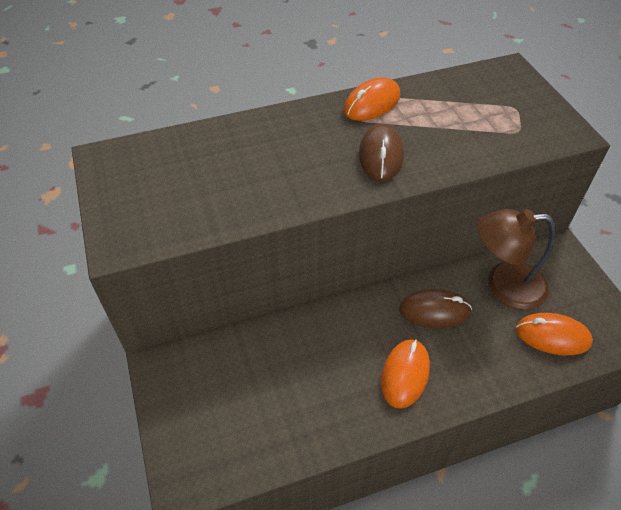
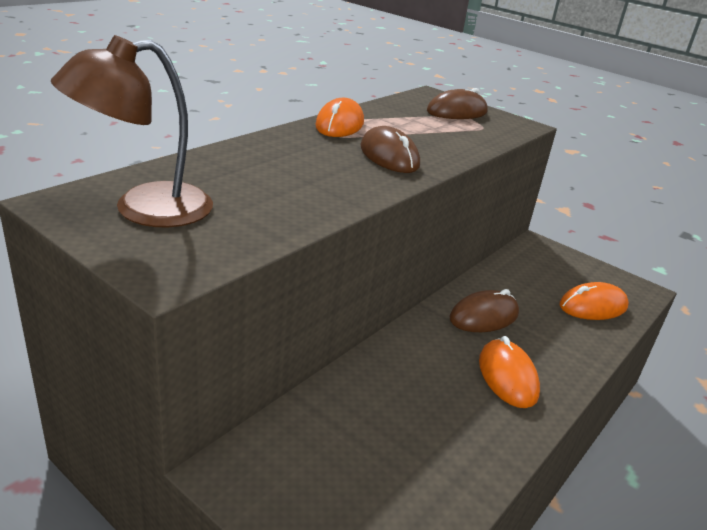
camera: 35 degrees left, 20 degrees down
(503, 285) = (521, 281): brown lamp -> brown lamp (144, 209)
(511, 102) = (457, 112): none -> brown mouse

